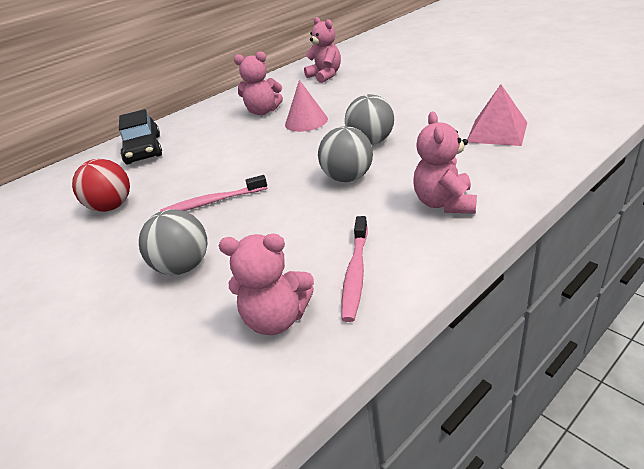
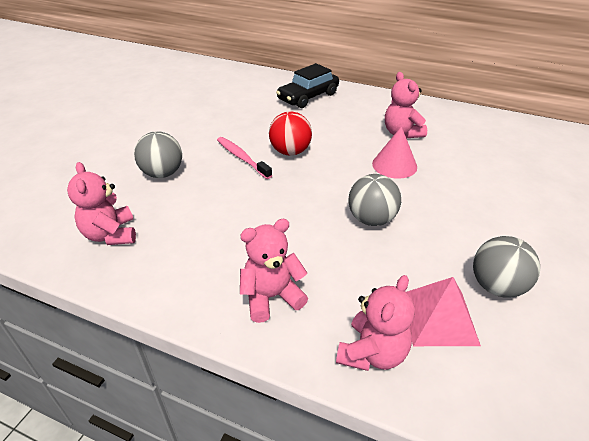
camera: 60 degrees right, 5 degrees up
(112, 207) = (226, 115): red ball -> red ball (290, 152)
(325, 76) = (509, 147): pink teddy bear -> pink teddy bear (372, 353)
(348, 178) = (298, 221): grey ball -> grey ball (496, 286)
(356, 273) = (162, 261): pink toothbrush -> none

